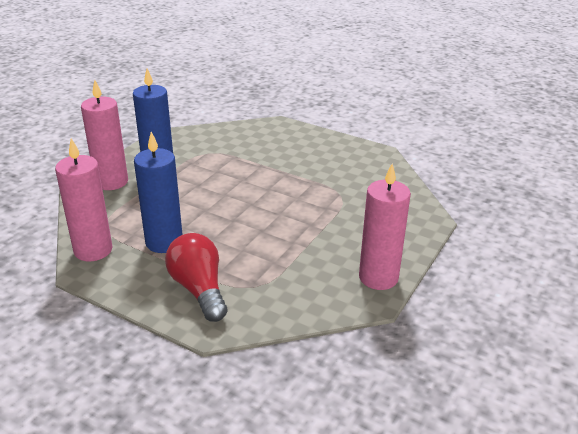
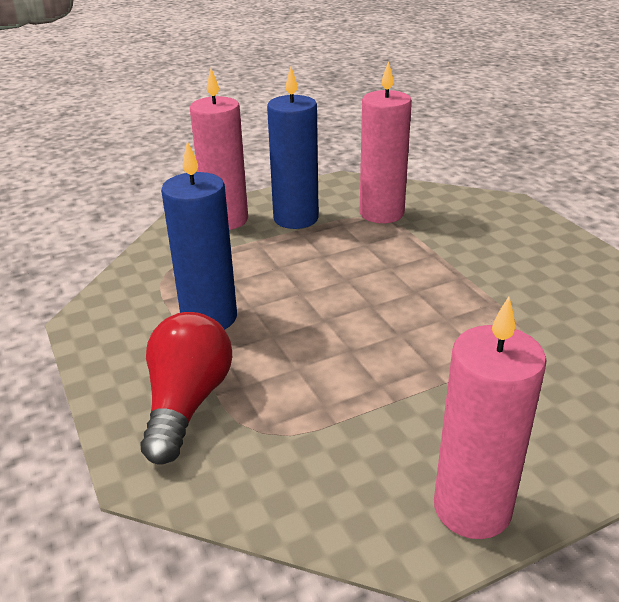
camera: 35 degrees right, 0 degrees up
(93, 250) = (122, 297): pink candle -> pink candle (381, 213)

